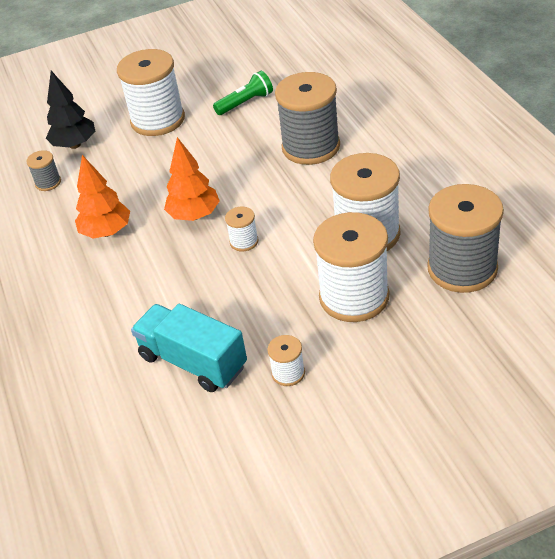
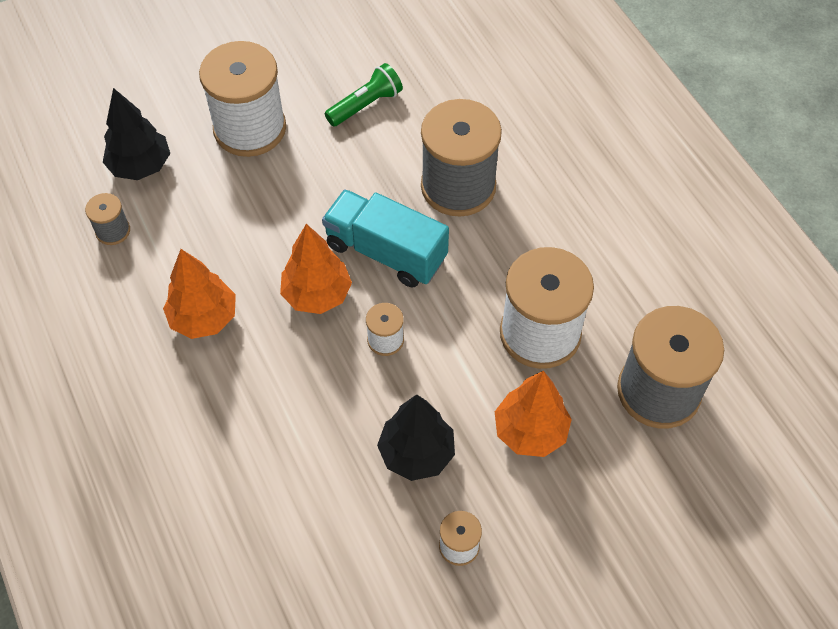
camera: 10 degrees left, 15 degrees up
(193, 362) = (340, 527): turquoise truck -> turquoise truck (386, 252)
(260, 313) = (416, 453): none -> black tree
(354, 297) = (530, 431): white spool -> orange tree

